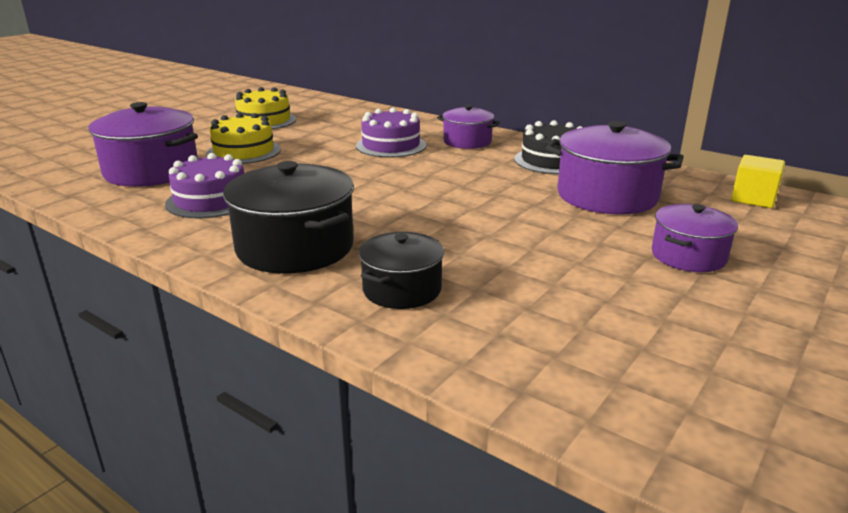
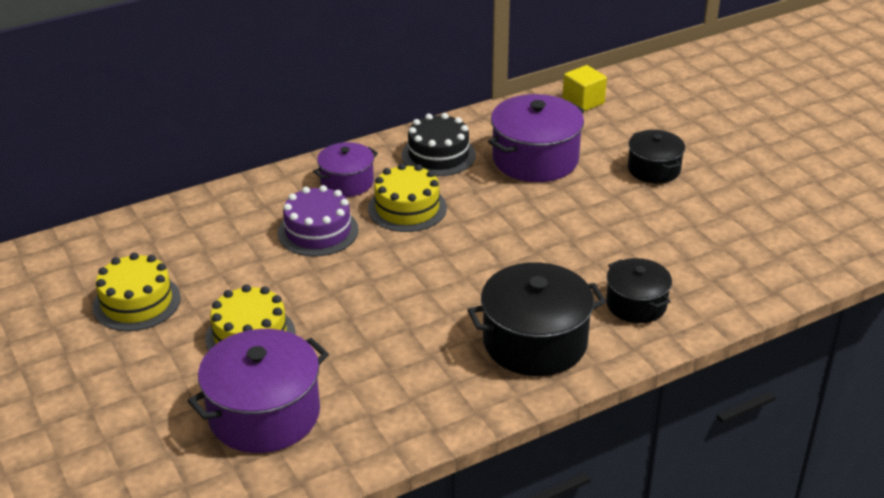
camera: 65 degrees left, 10 degrees up
(211, 200) = (390, 378): purple cake -> none
(456, 165) = (407, 208): none -> yellow cake
(688, 256) = (654, 169): purple pot -> black pot

